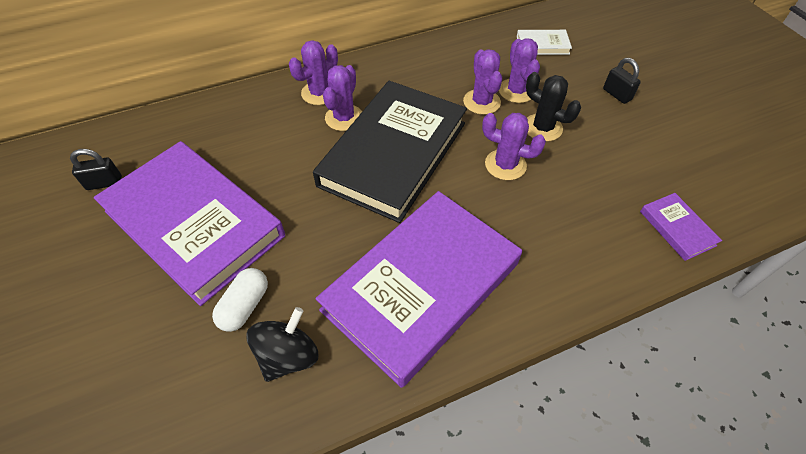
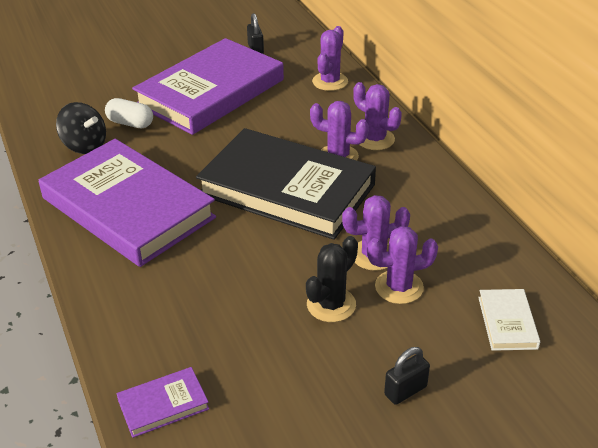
camera: 90 degrees right, 15 degrees down
(505, 165) = (269, 268): purple cactus -> purple cactus (330, 81)

